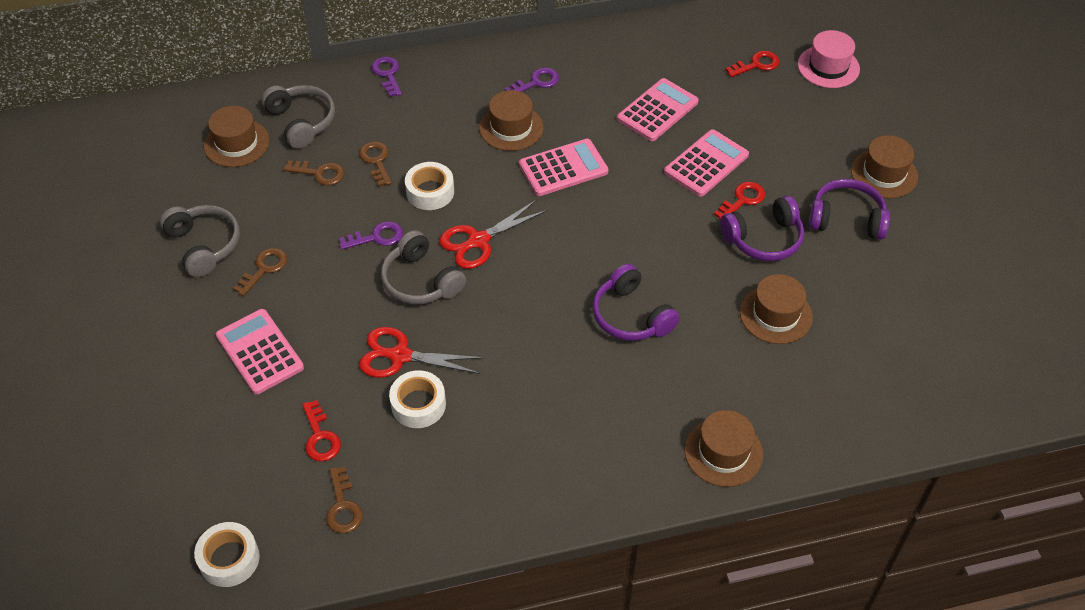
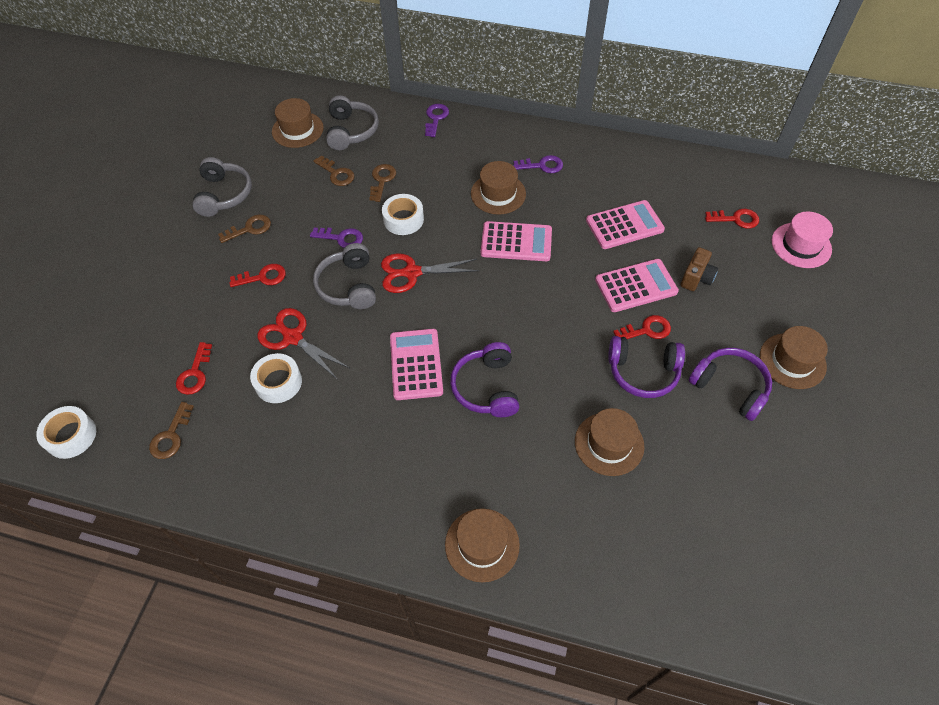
camera: 30 degrees right, 5 degrees up
(260, 352) = (202, 289): pink calculator -> pink calculator (416, 364)
(319, 311) = (263, 277): none -> red key
(756, 134) = (696, 278): none -> brown camera

